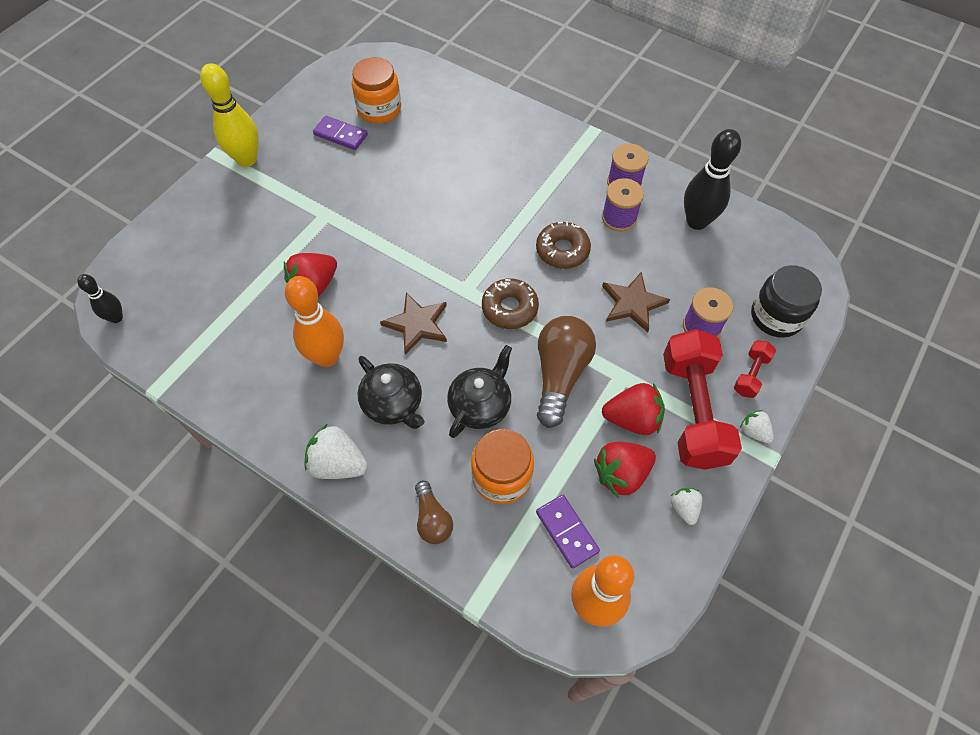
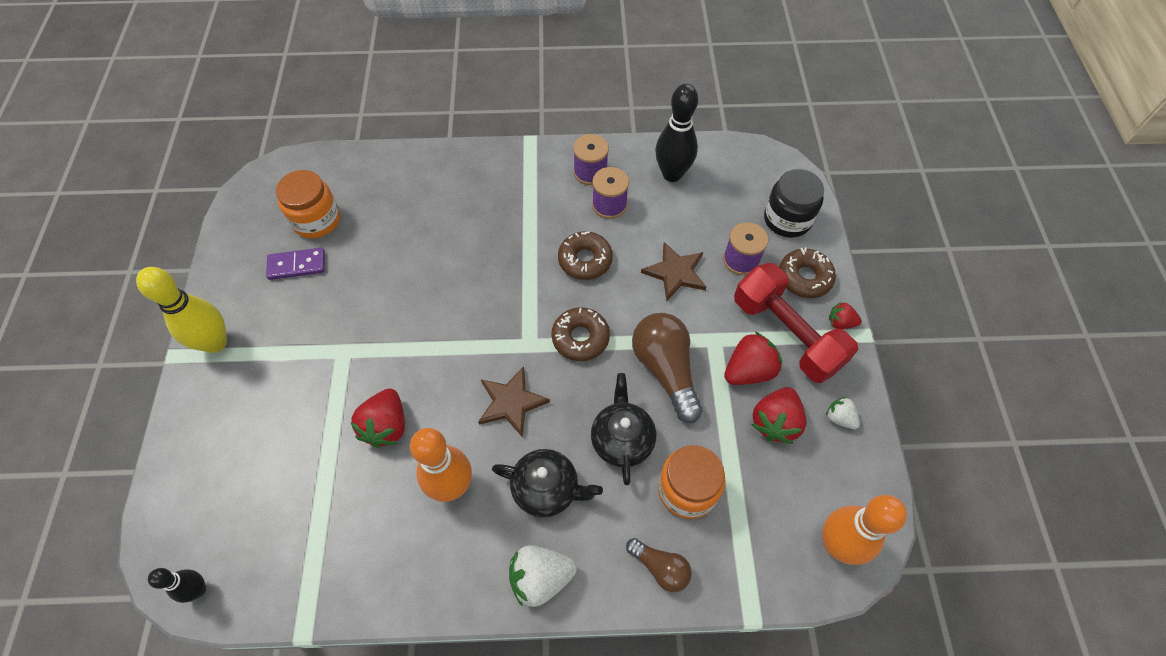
camera: 35 degrees left, 0 degrees up
(567, 531) = (772, 499): purple domino -> none
(750, 374) = (804, 277): red dumbbell -> brown donut
(753, 432) = (840, 322): white strawberry -> red strawberry

